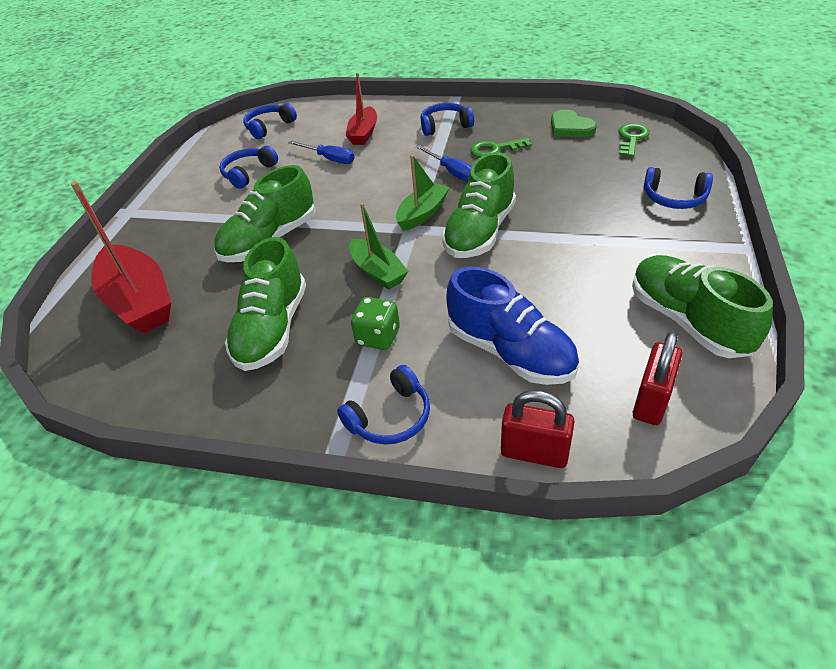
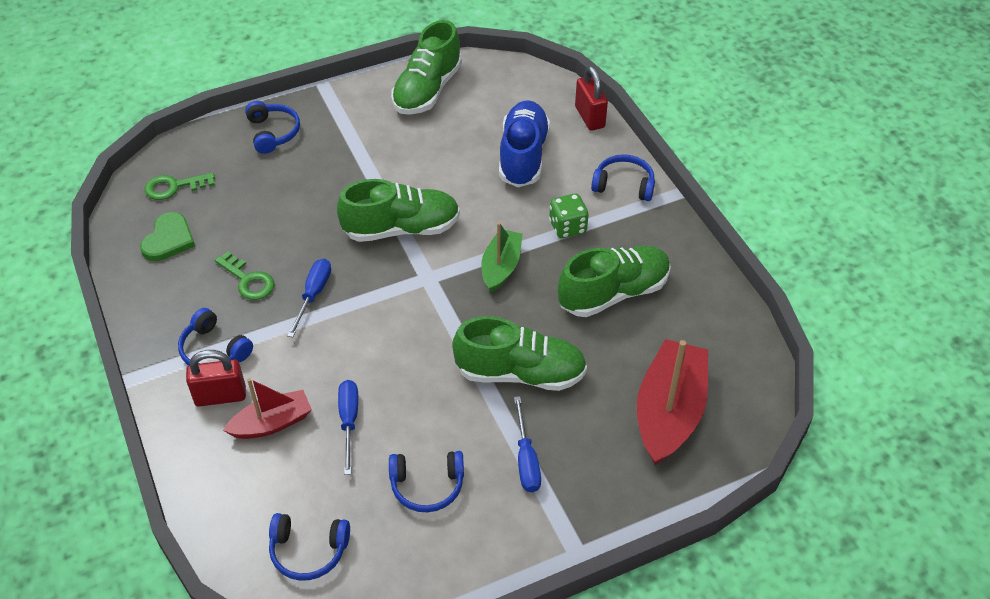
camera: 130 degrees left, 5 degrees up
(208, 216) = (526, 459): none -> blue screwdriver
(422, 214) = (400, 280): green boat -> none
(651, 401) = (511, 87): red padlock -> red padlock (220, 396)

